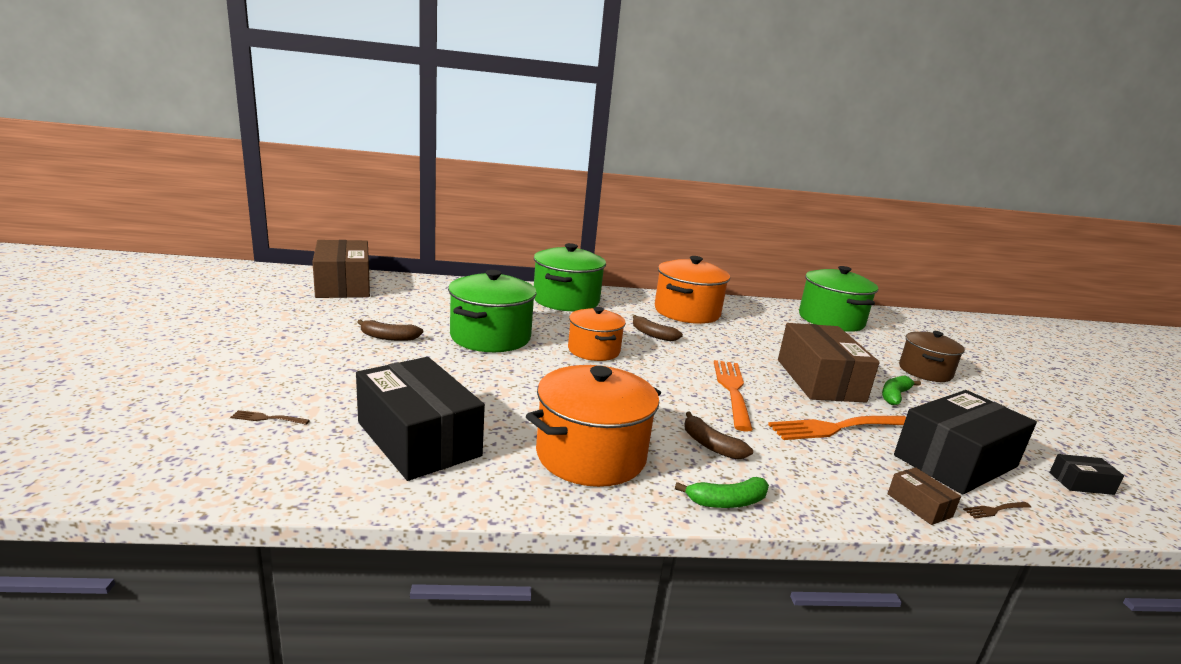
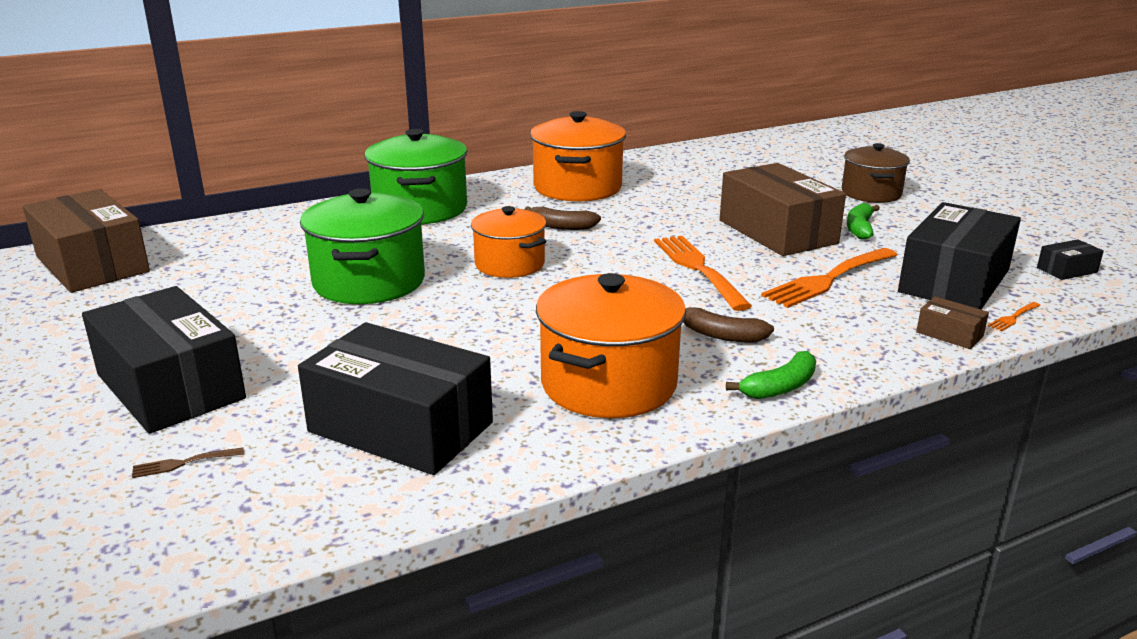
camera: 20 degrees left, 5 degrees up
(310, 368) = (170, 386): none -> black box
(388, 337) = (235, 318): brown banana -> none
(831, 320) = (741, 157): green pot -> none
(995, 510) = (1013, 317): brown fork -> orange fork

